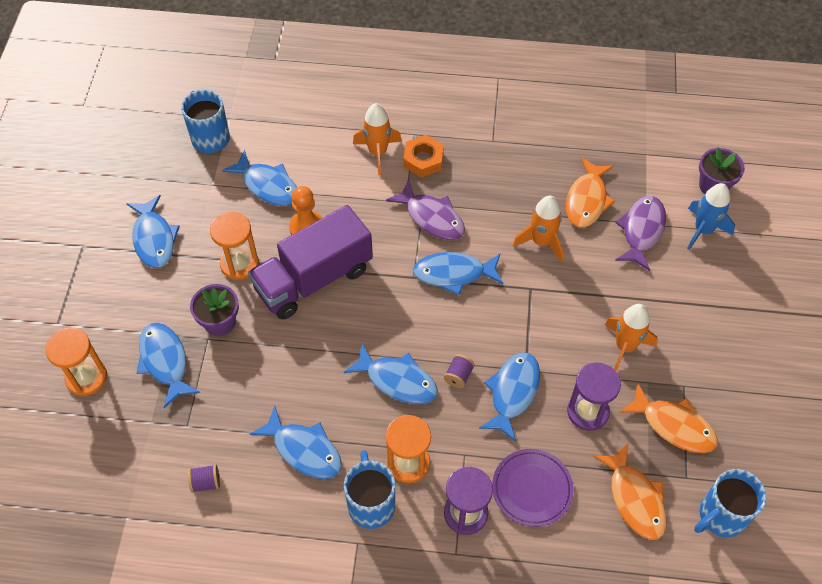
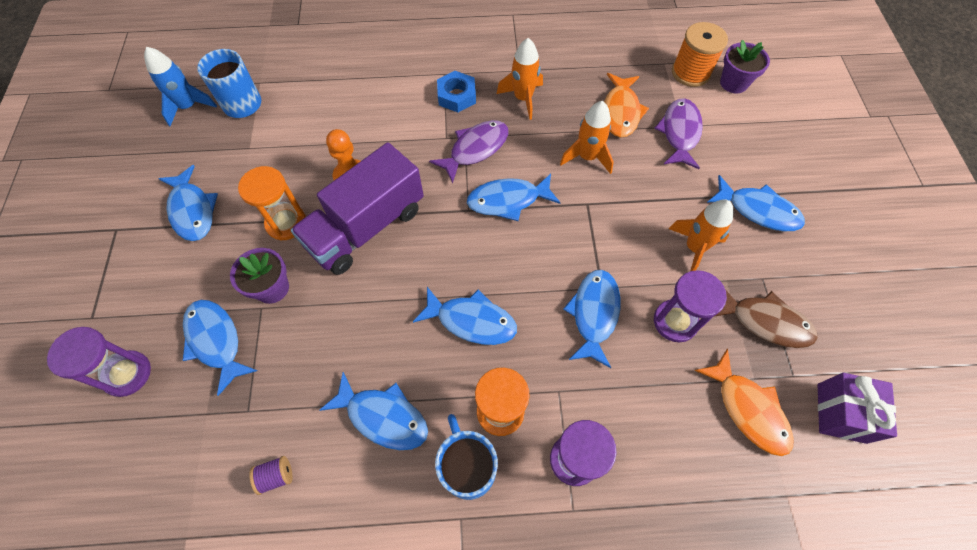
camera: 10 degrees left, 5 degrees up
(86, 377) = (127, 374): orange hourglass -> purple hourglass
(267, 185) = (306, 141): blue fish -> blue fish (758, 210)
(378, 152) = (411, 95): orange rocket -> orange rocket (523, 98)
(423, 160) = (456, 96): orange nut -> blue nut
(432, 218) = (475, 149): purple fish -> purple fish turned 75 degrees counterclockwise
(458, 376) = (534, 305): purple spool -> none
(532, 489) = (638, 418): purple plate -> none
(671, 168) = (690, 73): none -> orange spool
(674, 425) = (765, 322): orange fish -> brown fish
(703, 230) = (736, 124): blue rocket -> blue rocket (189, 107)
(720, 516) = (841, 413): blue mug -> purple gift

